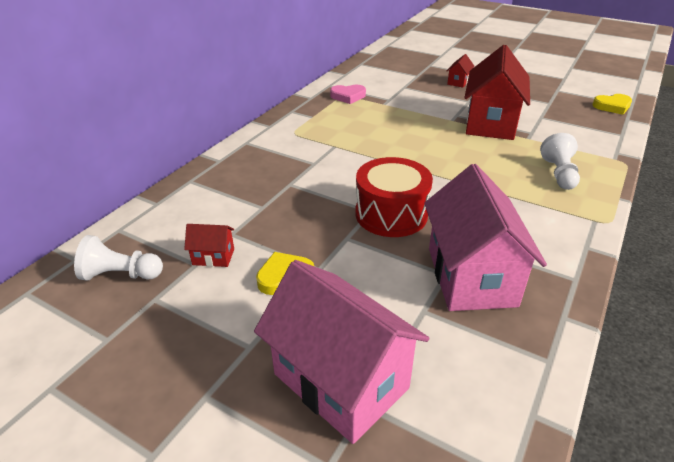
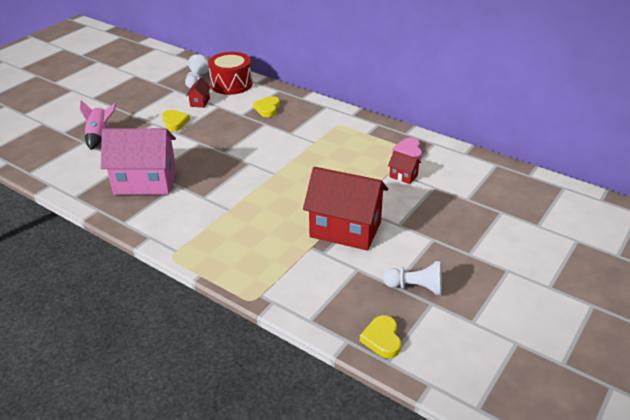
camera: 95 degrees right, 0 degrees up
(247, 185) = (267, 109): none -> yellow heart
(341, 381) = (99, 136): pink house -> pink rocket
(391, 214) = (217, 160): red drum -> red drum (231, 84)
(458, 82) = (450, 225): red house -> red house (403, 176)
(559, 174) = (245, 250): white pawn -> white pawn (415, 287)

